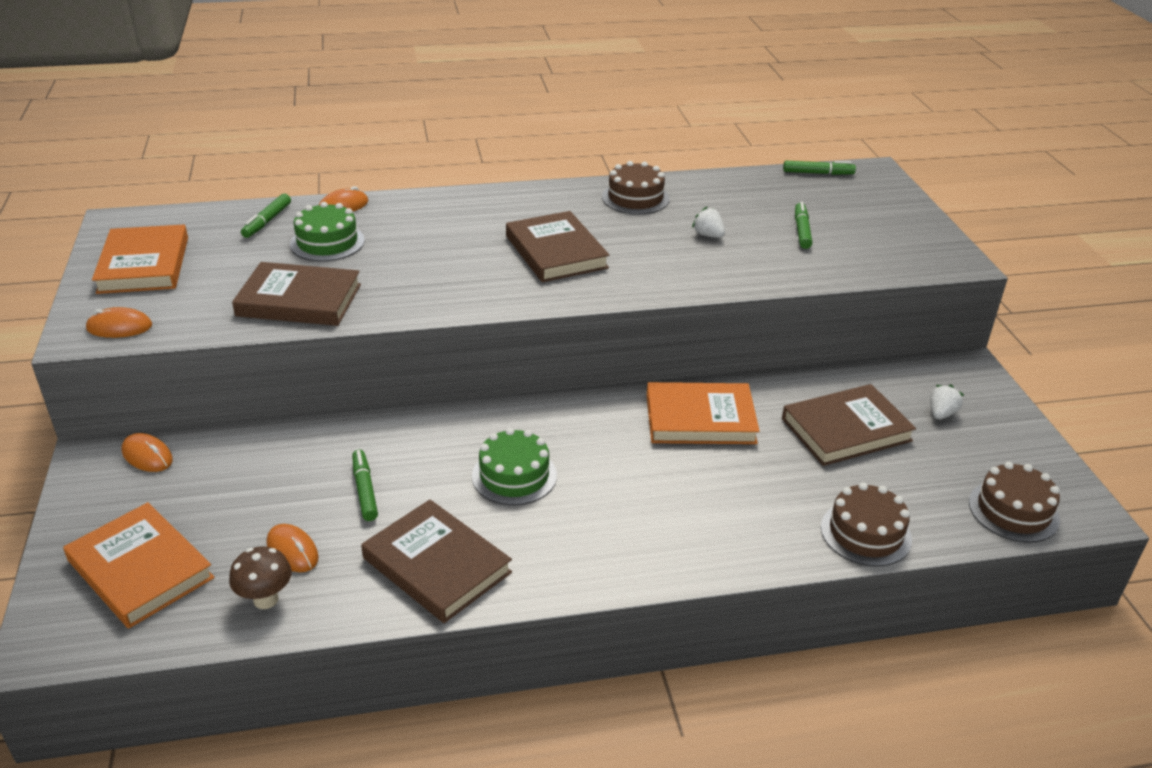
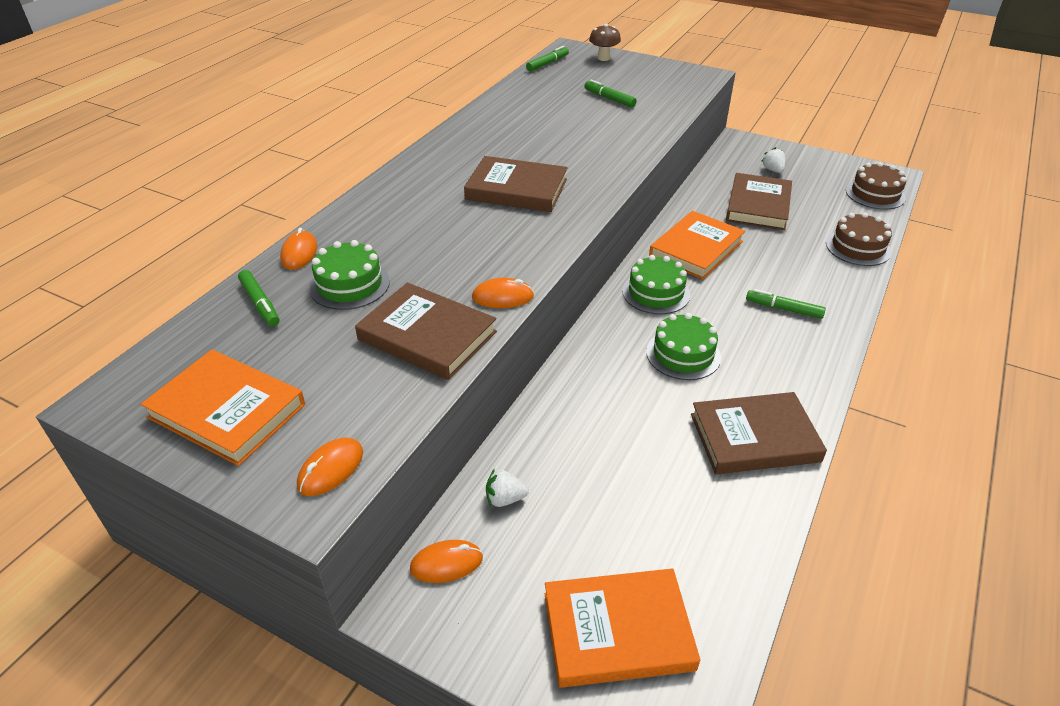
camera: 50 degrees left, 5 degrees up
(266, 599) = (724, 555): brown mushroom -> brown mushroom (603, 58)
(292, 551) = (674, 513): orange mouse -> orange mouse (503, 297)
(299, 300) = (427, 335): brown book -> brown book turned 75 degrees clockwise
(365, 490) = (631, 438): green marker -> green marker (783, 309)
(592, 422) = (656, 293): none -> green cake
(635, 198) = (486, 130): brown cake -> none
(708, 235) = (573, 128): white strawberry -> white strawberry (505, 499)

